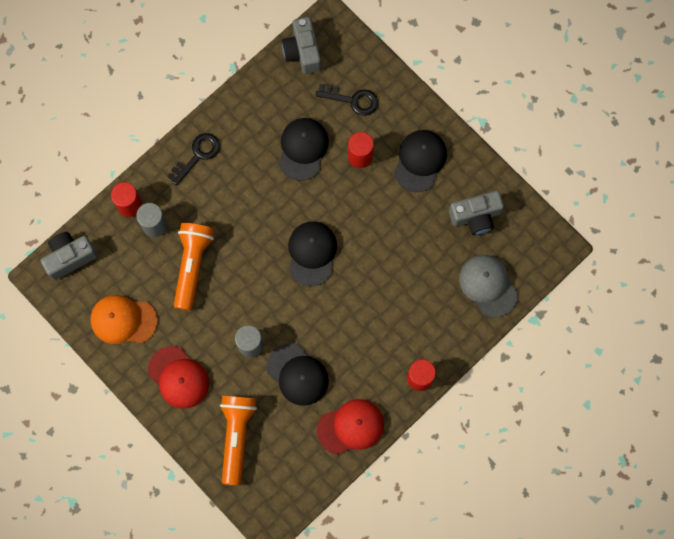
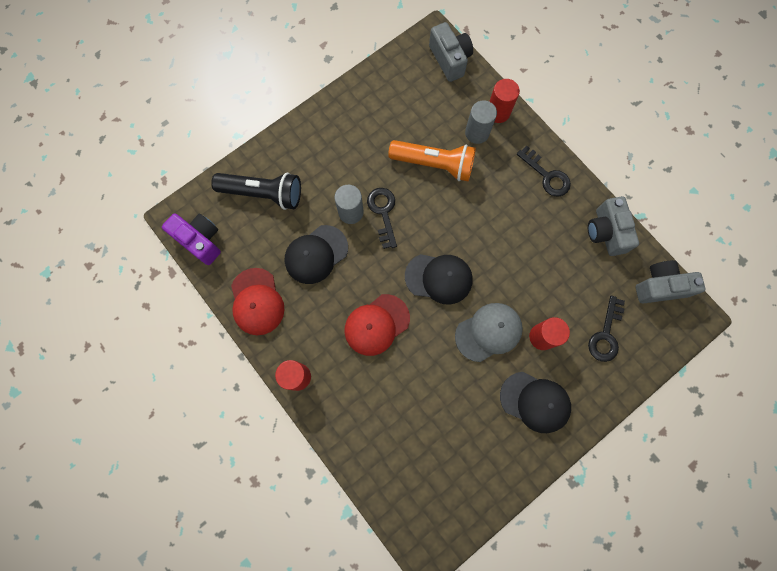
camera: 95 degrees right, 0 degrees up
(123, 320) = (386, 101): orange cap -> none
(178, 377) = (326, 146): red cap -> red cap (376, 324)
(236, 436) = (263, 193): orange flashlight -> black flashlight
(248, 312) = (383, 213): none -> black key
(292, 494) = (200, 240): none -> purple camera
(303, 149) = (551, 278): black cap -> none
(475, 217) = (468, 458): grey camera -> grey camera (606, 232)
(488, 286) = (389, 463): grey cap -> grey cap (488, 332)

